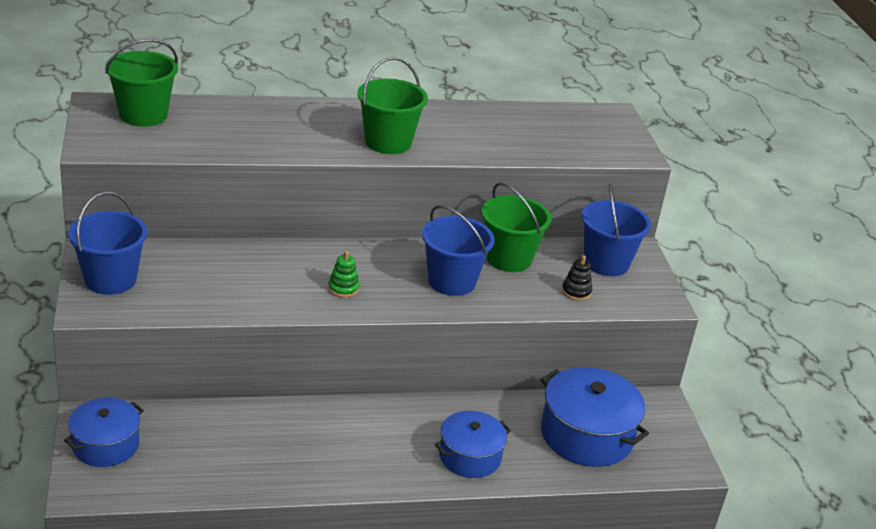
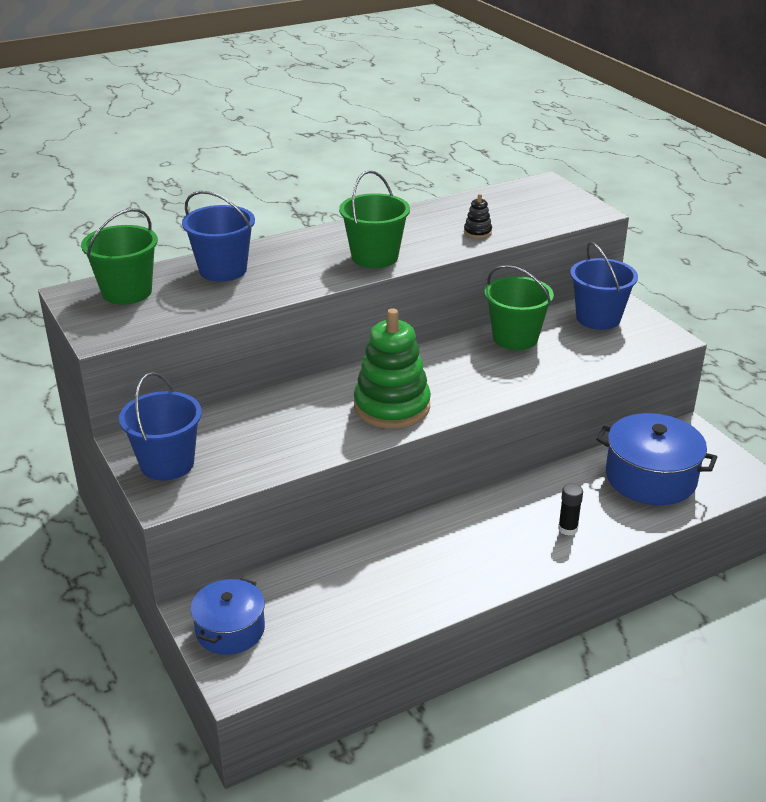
camera: 15 degrees left, 0 degrees up
(343, 288) = (392, 407): green stacking toy -> green stacking toy, size x2.44
(452, 281) = (482, 372): blue bucket -> blue bucket (223, 270)
(470, 456) = (568, 529): blue pot -> black glue stick
(576, 292) = (592, 350): black stacking toy -> black stacking toy (477, 232)

